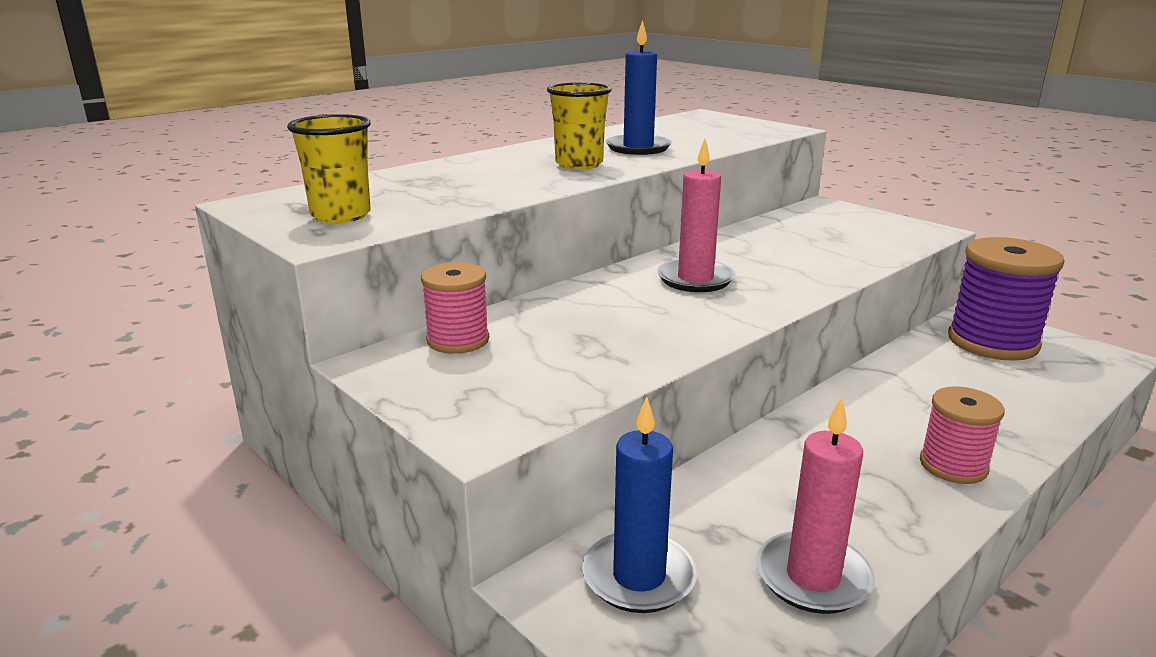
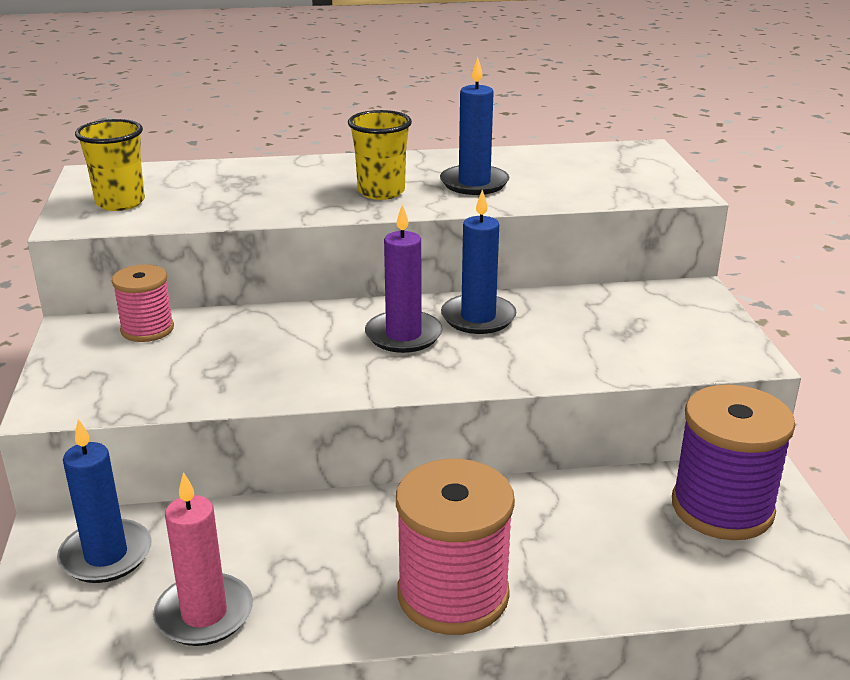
camera: 35 degrees right, 5 degrees up
(695, 279) = (403, 335): pink candle -> purple candle
(725, 254) = (478, 317): none -> blue candle
(953, 465) = (453, 595): pink spool -> pink spool, size x1.72

